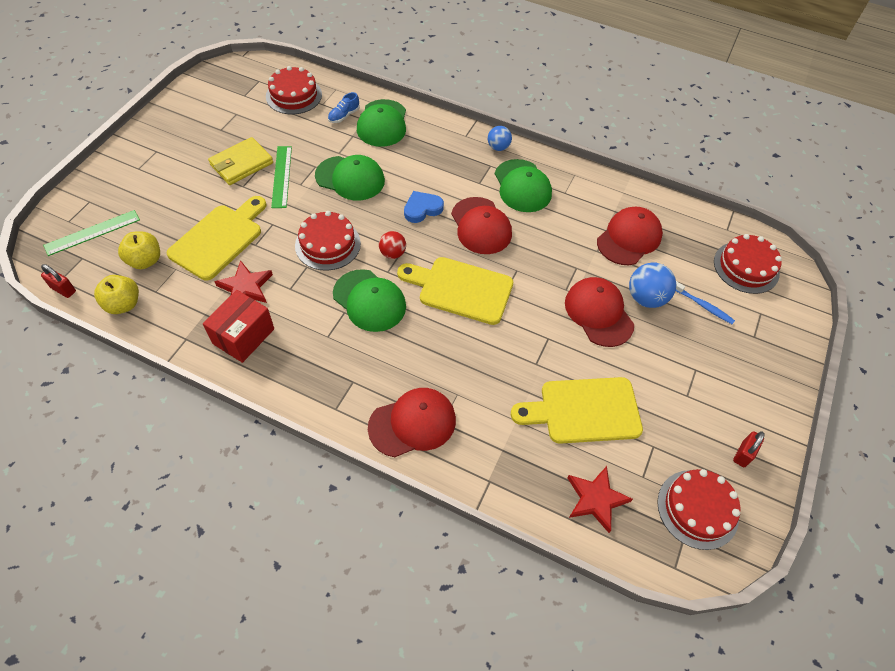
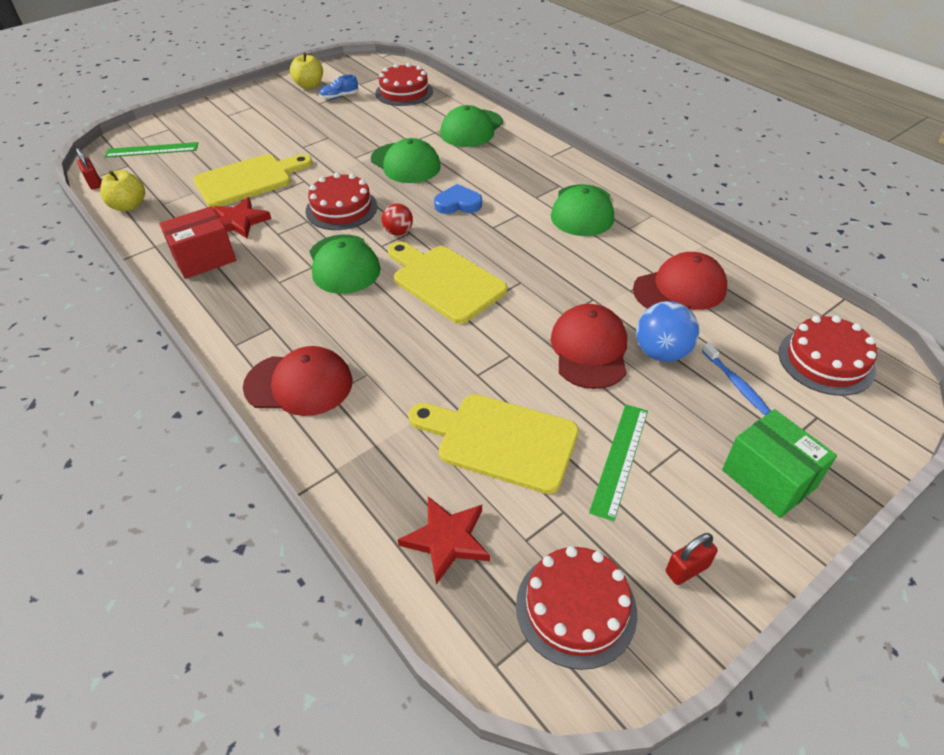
camera: 30 degrees right, 10 degrees down
(145, 260) = (174, 180): yellow apple -> yellow apple (309, 85)
(241, 164) = (315, 131): yellow wallet -> none
(281, 176) = (343, 147): green ruler -> green ruler (619, 459)
(344, 116) = (439, 115): blue shoe -> blue shoe (339, 96)
(481, 226) = (509, 233): red cap -> none
(498, 147) = (579, 172): blue ball -> none
(755, 371) = (768, 479): none -> green box

